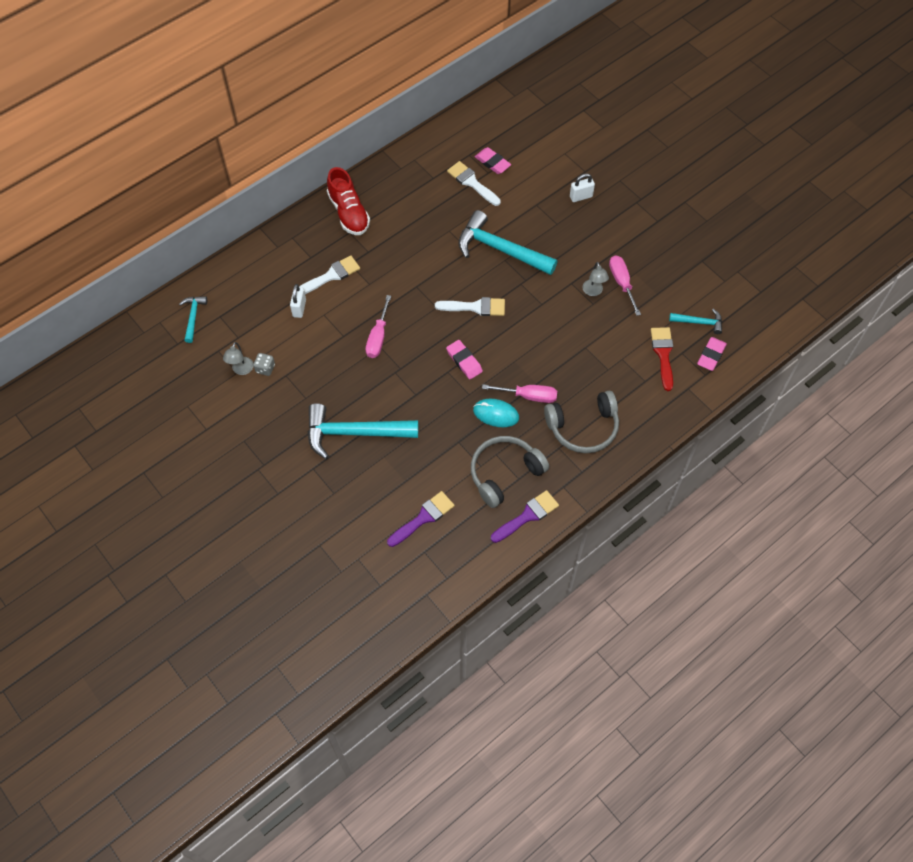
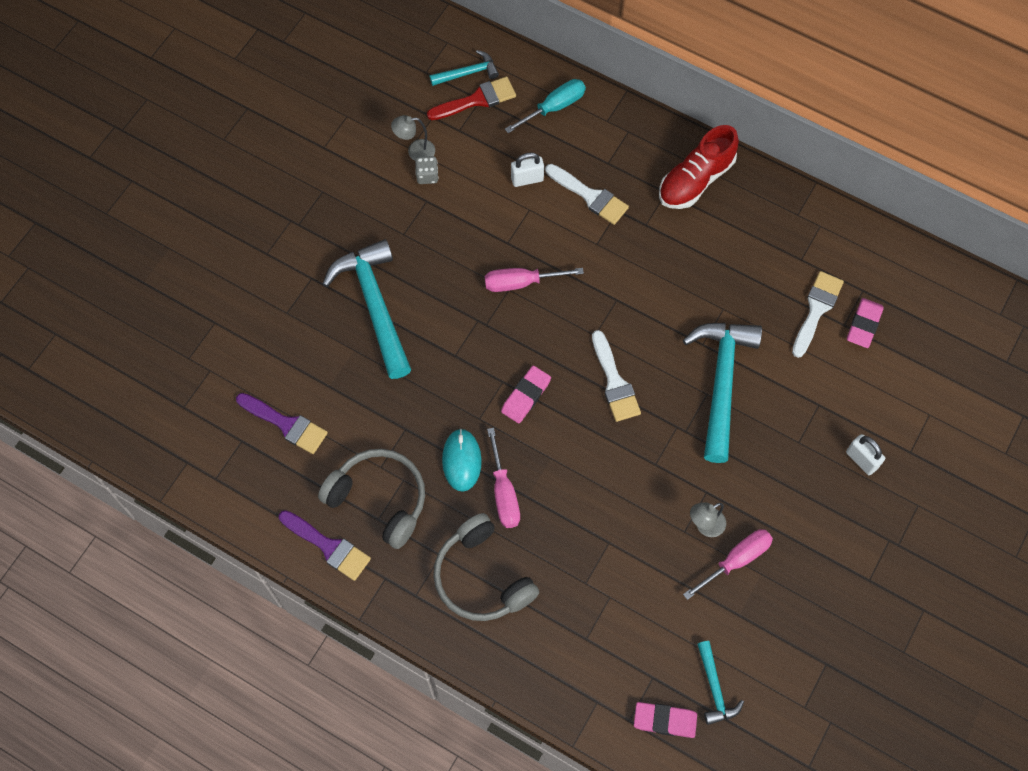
camera: 70 degrees right, 5 degrees up
(250, 274) = (554, 107): none -> turquoise screwdriver
(663, 354) = (639, 652): red brush -> red brush (476, 100)

